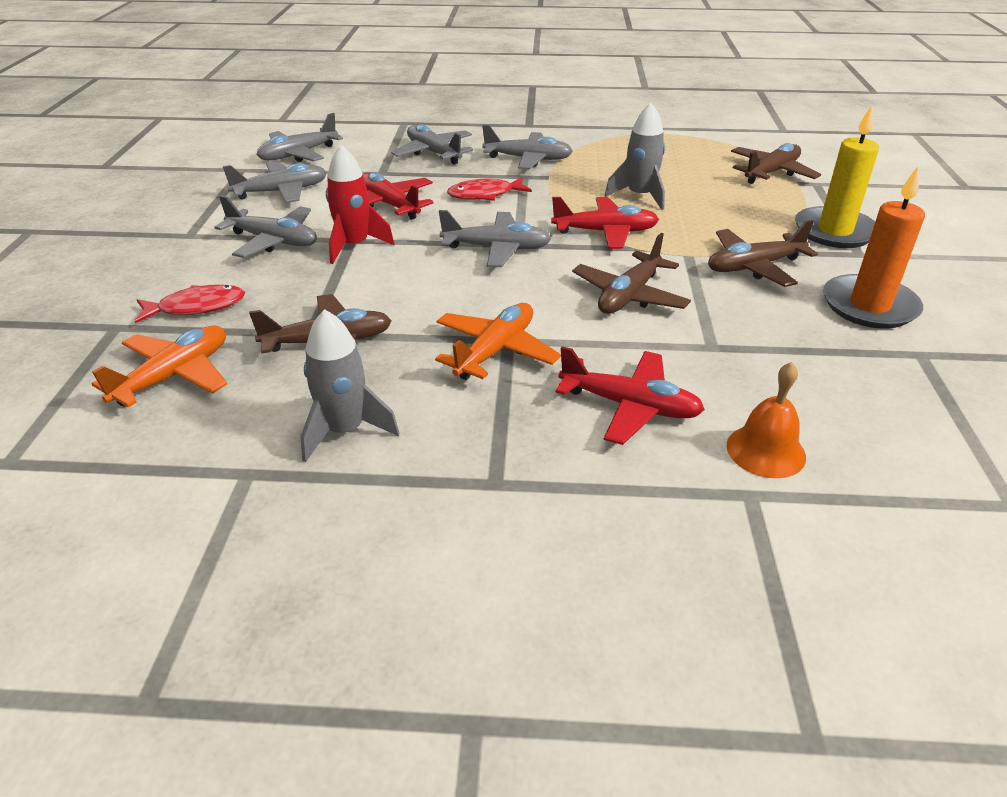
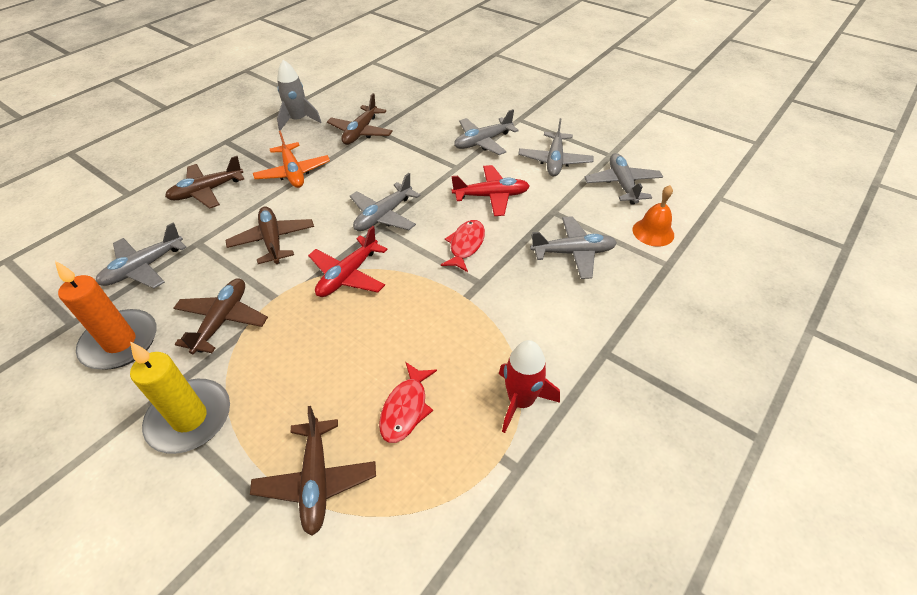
camera: 125 degrees right, 10 degrees up
(174, 376) = (384, 94): orange plane -> none
(197, 307) = (434, 108): red fish -> red fish (406, 408)
(354, 246) = (447, 166): red rocket -> red rocket (521, 401)
(528, 159) = (513, 304): grey plane -> grey plane (144, 268)
(629, 406) = (207, 191): red plane -> brown plane
(639, 196) = (377, 332): grey rocket -> none
(765, 451) = (132, 212): orange bell -> orange bell (653, 232)

